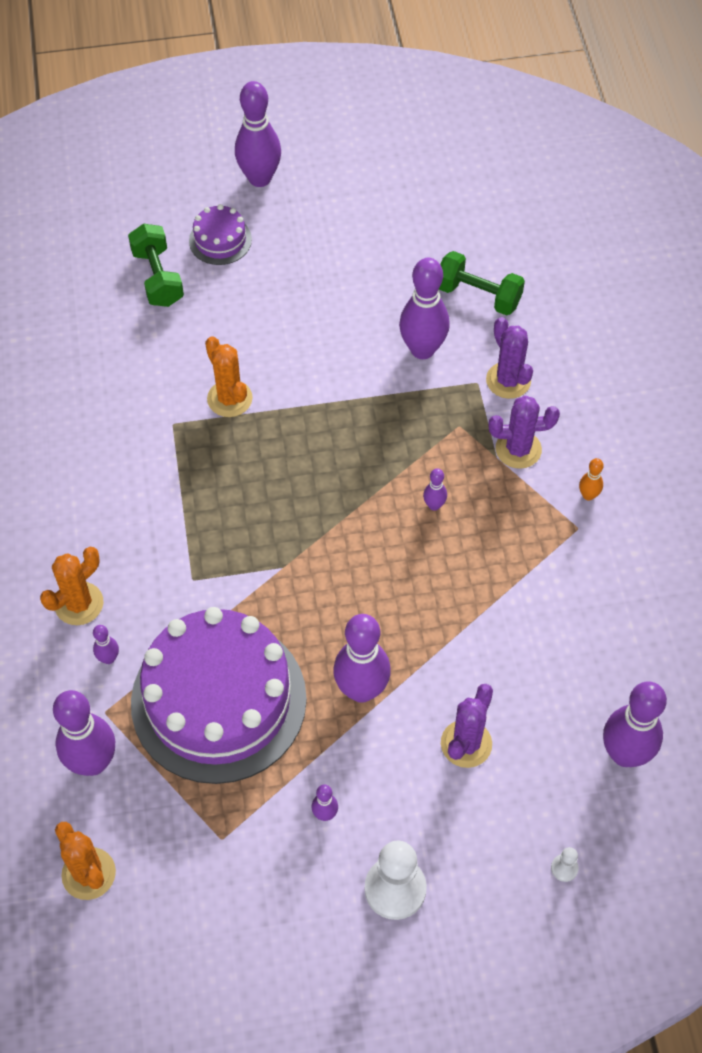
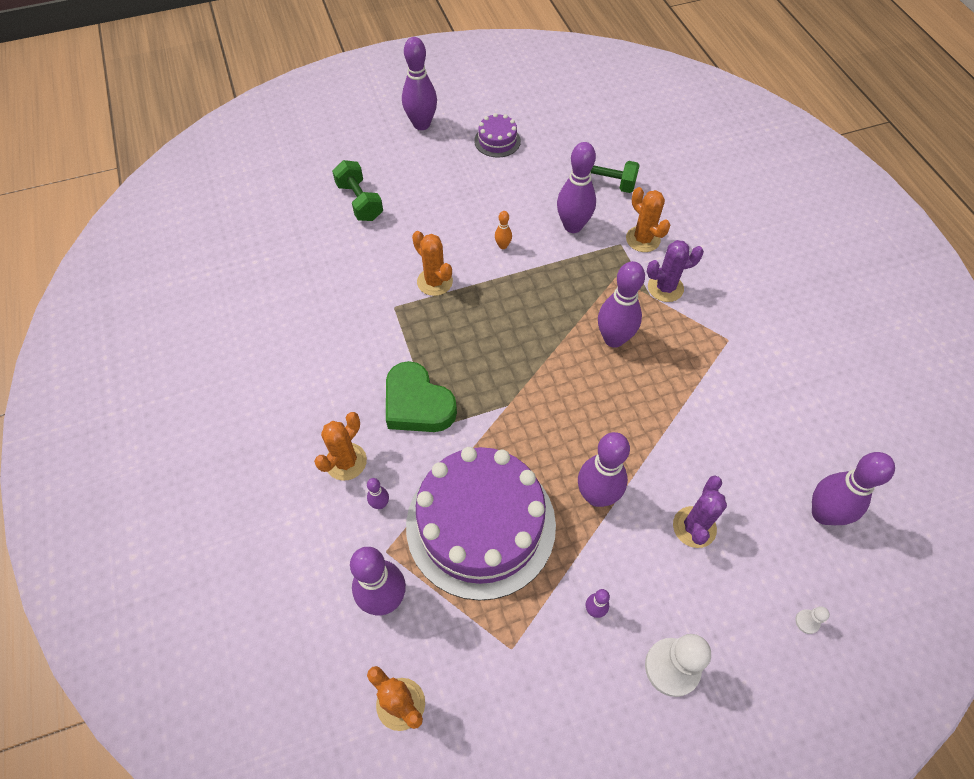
camera: 10 degrees left, 0 degrees up
(176, 549) = (417, 404): none -> green heart
(220, 240) = (401, 169): purple cake -> purple cake (497, 141)
(434, 505) = (613, 339): purple bowling pin -> purple bowling pin, size x2.20
(508, 380) = (643, 239): purple cactus -> orange cactus
(588, 495) = (728, 314): orange bowling pin -> orange bowling pin (503, 246)

